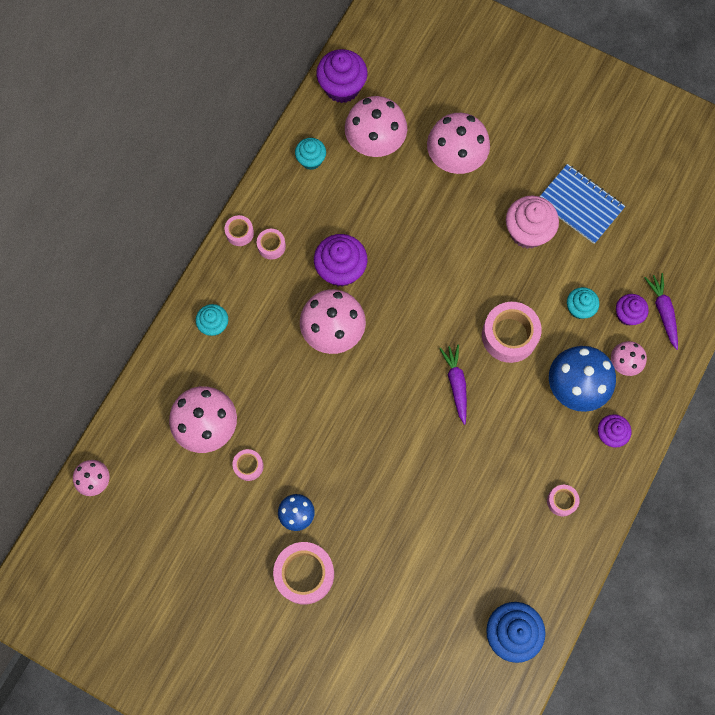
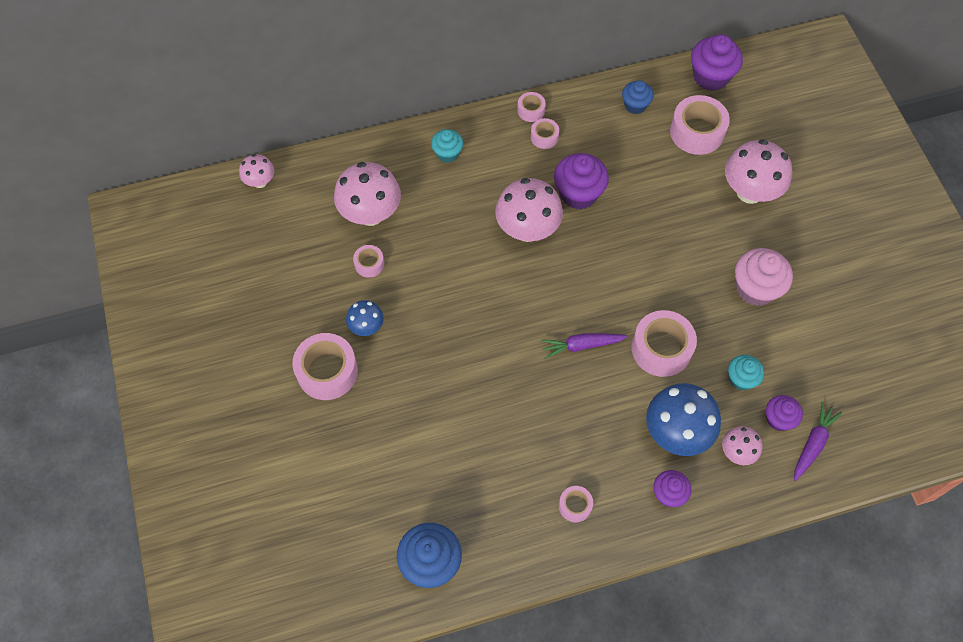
camera: 45 degrees right, 10 degrees down
(311, 160) = (635, 105): turquoise cupcake -> blue cupcake
(375, 143) = (697, 132): pink mushroom -> pink tape
(456, 384) = (581, 345): purple carrot -> purple carrot turned 135 degrees counterclockwise
(580, 205) = (821, 305): blue notebook -> none

